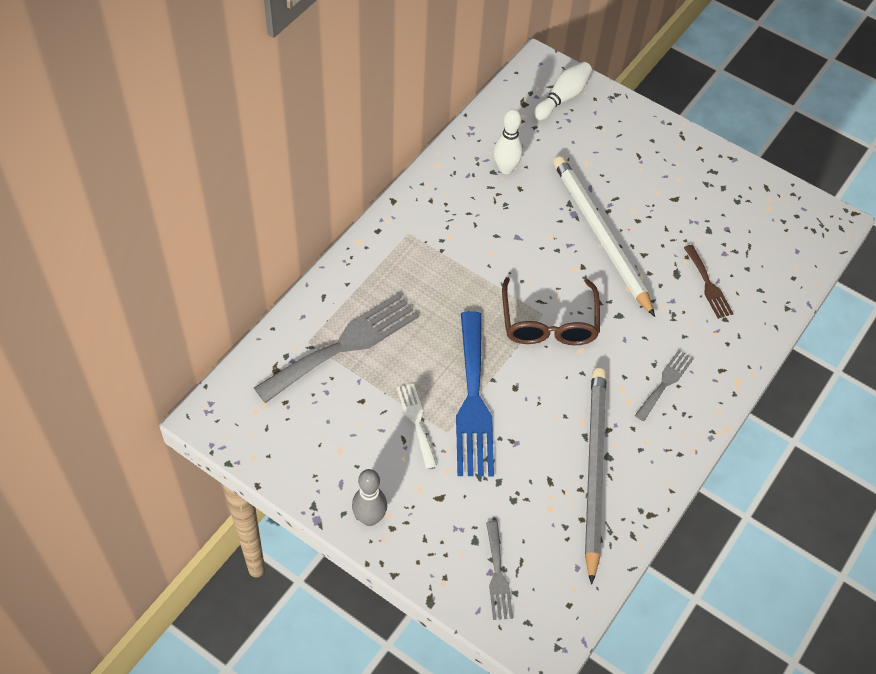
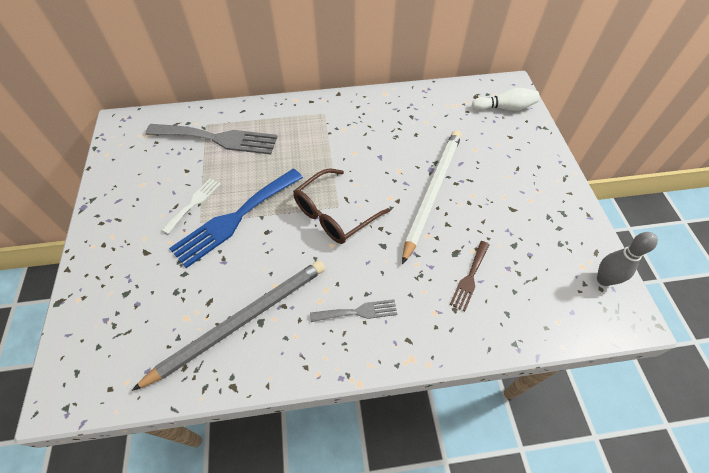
camera: 50 degrees right, 0 degrees up
(369, 518) = (102, 229): grey bowling pin -> grey bowling pin (603, 279)
(497, 575) = (105, 326): grey fork -> none
(506, 168) = (421, 119): white bowling pin -> none

